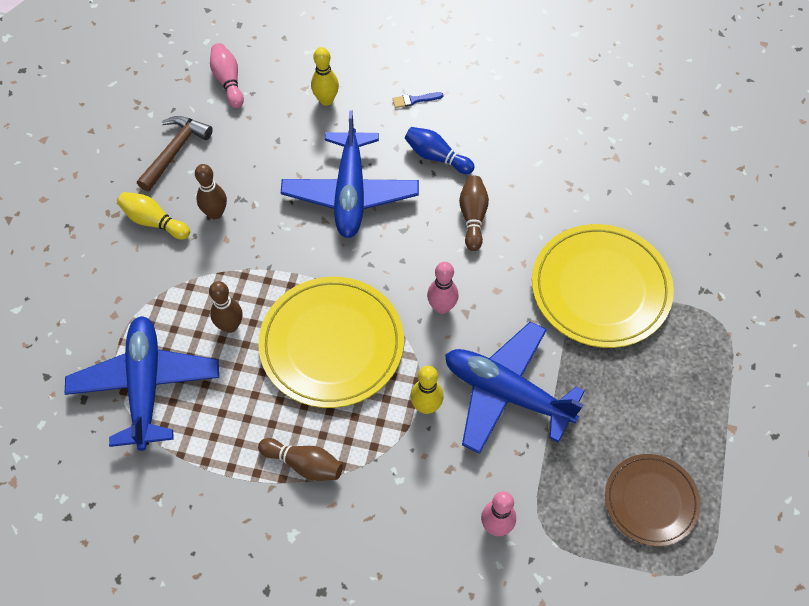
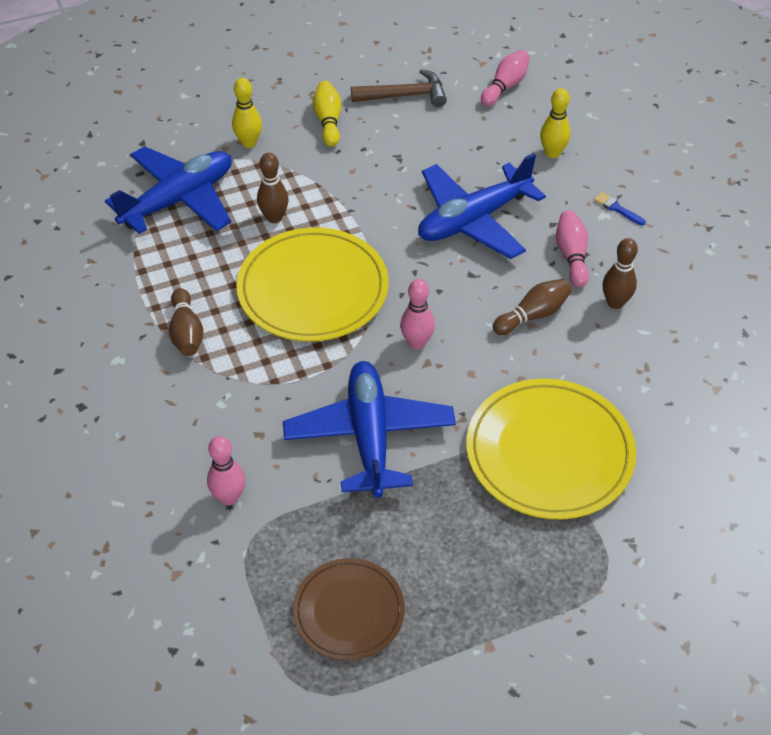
camera: 55 degrees right, 10 degrees down
(215, 213) = (370, 150): brown bowling pin -> brown bowling pin (615, 303)
(426, 406) = (307, 385): yellow bowling pin -> yellow bowling pin (249, 143)
(436, 157) = (571, 256): blue bowling pin -> pink bowling pin

